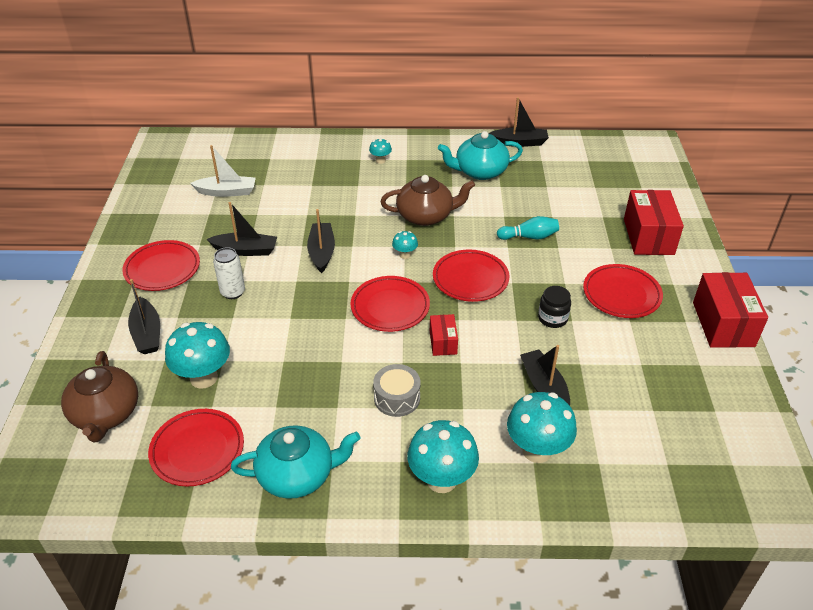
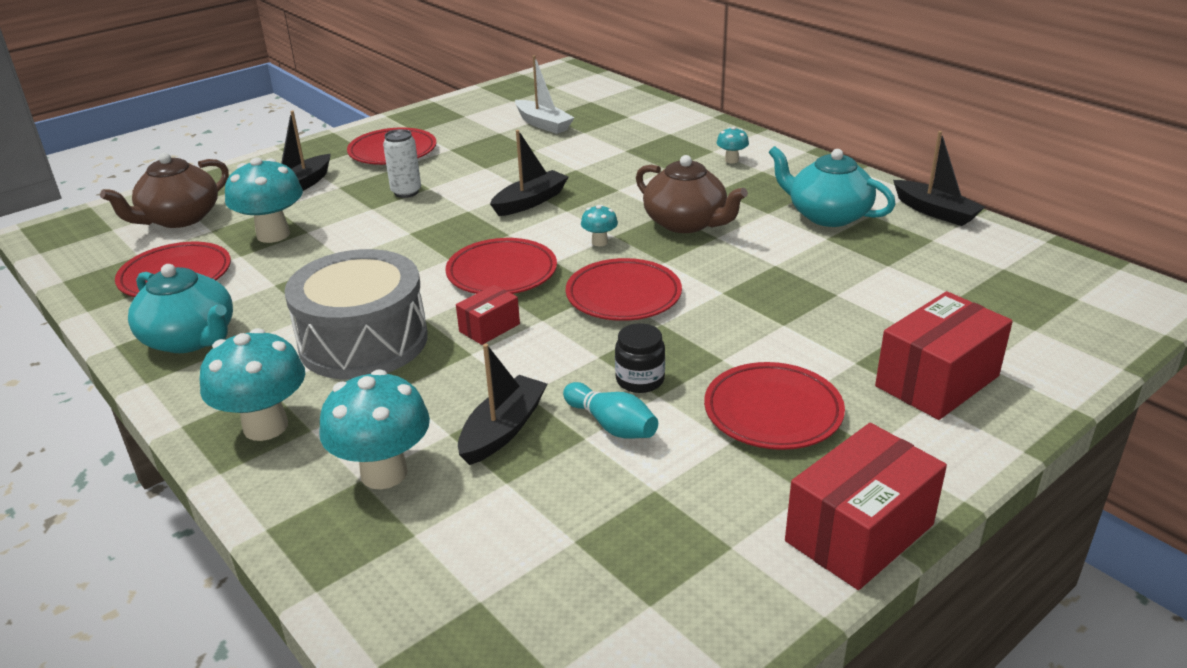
camera: 50 degrees right, 10 degrees down
(245, 250) = (474, 169): black boat -> none
(397, 398) = (363, 341): grey drum -> grey drum, size x1.98
(529, 237) = (767, 297): turquoise bowling pin -> turquoise bowling pin (612, 425)

